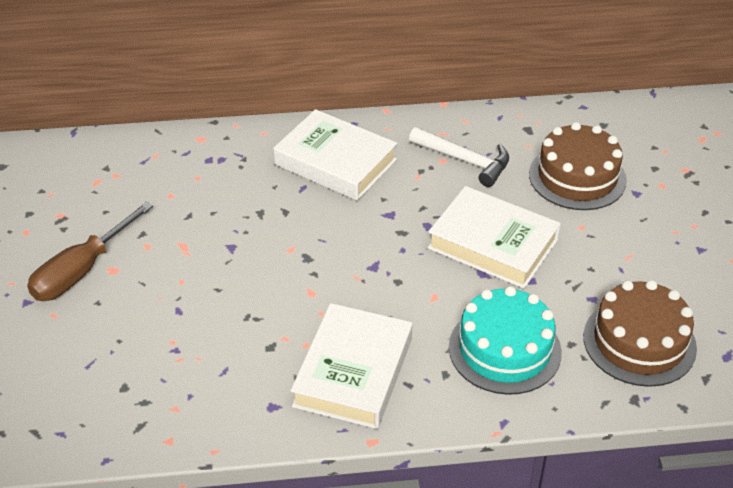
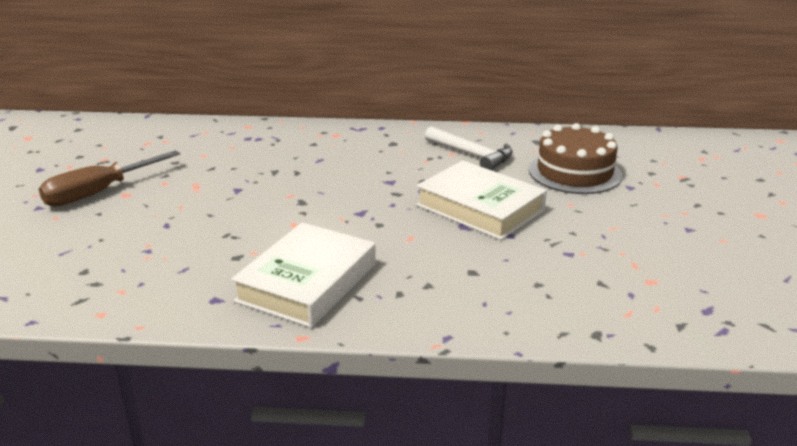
camera: 10 degrees right, 15 degrees down
(335, 162) = (355, 147): white book -> none
(504, 349) = (467, 281): turquoise cake -> none
(639, 342) = (611, 289): brown cake -> none

